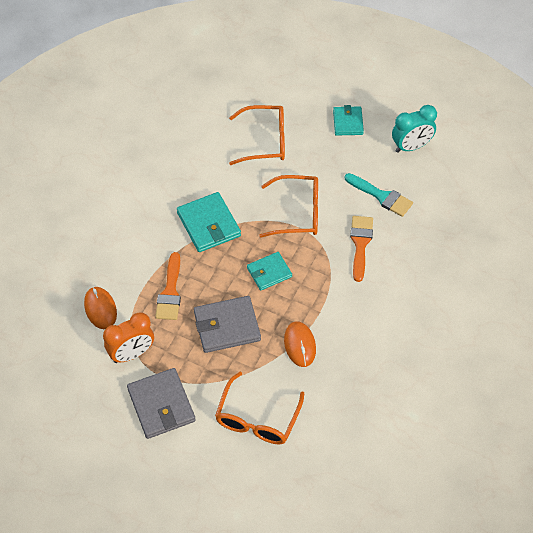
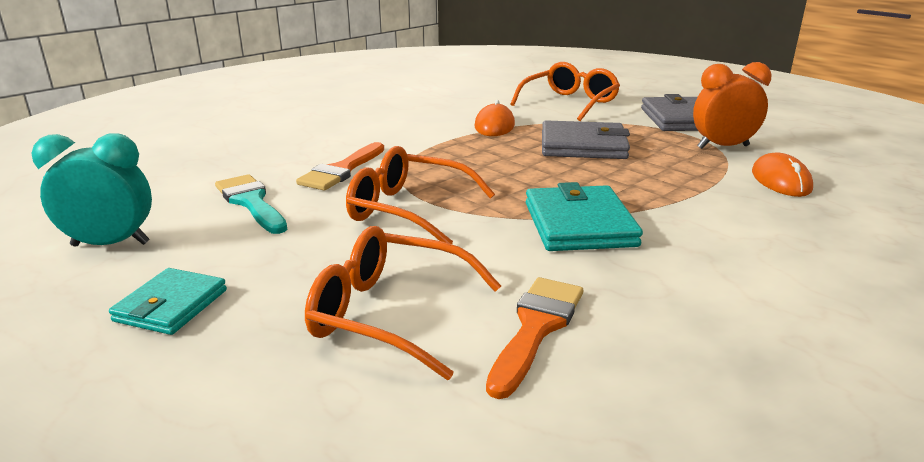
camera: 160 degrees left, 30 degrees down
(170, 292) = (663, 177): orange brush -> orange brush (536, 328)
(269, 272) = (499, 170): turquoise wallet -> none

